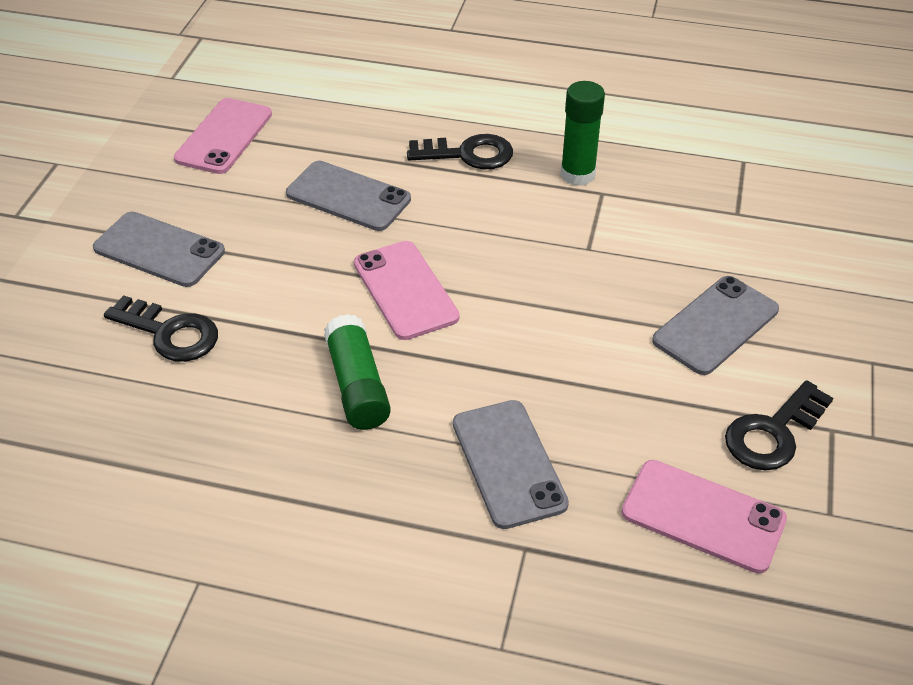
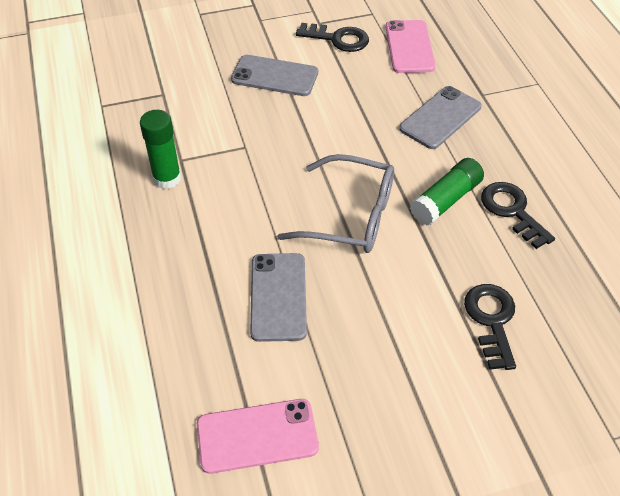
camera: 120 degrees left, 5 degrees up
(159, 250) = (425, 385): grey phone -> none
(405, 290) = (351, 216): pink phone -> grey glasses
(468, 154) = (179, 248): black key -> black key (512, 211)

